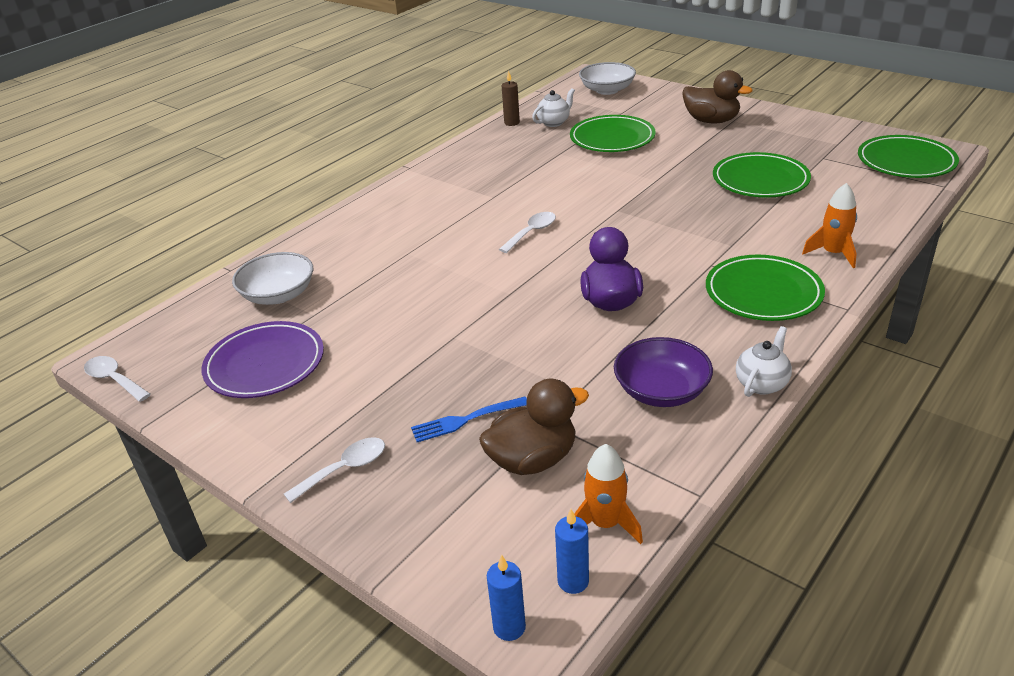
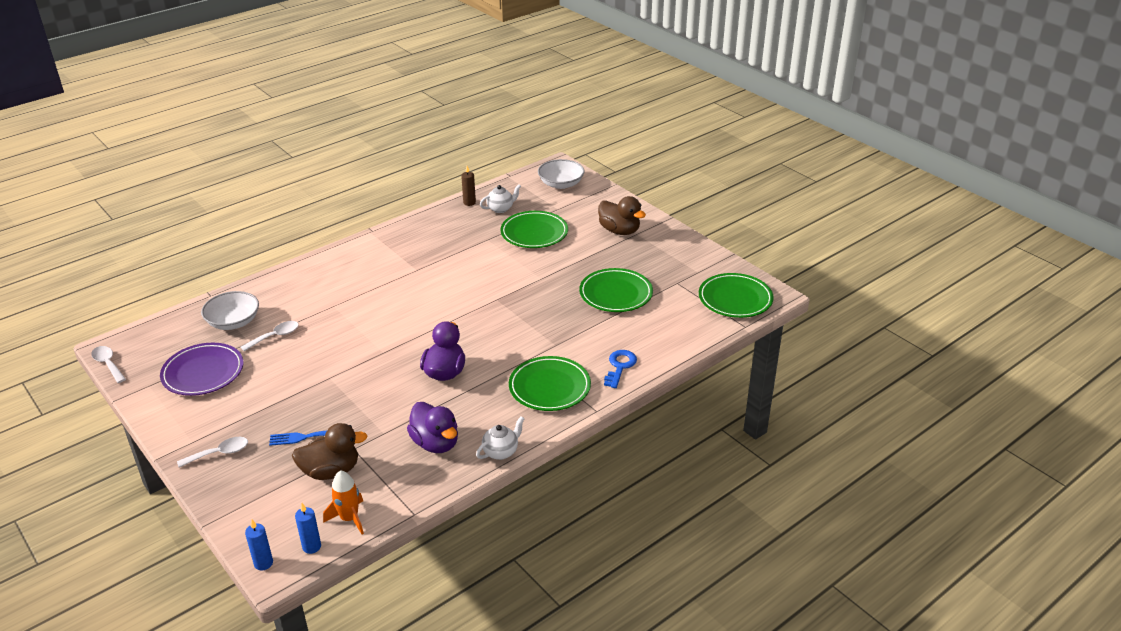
camera: 10 degrees right, 0 degrees up
(532, 232) = (426, 306): white spoon -> white spoon (275, 336)
(661, 391) = (435, 443): purple bowl -> purple duck
(833, 253) = (620, 366): orange rocket -> blue key

